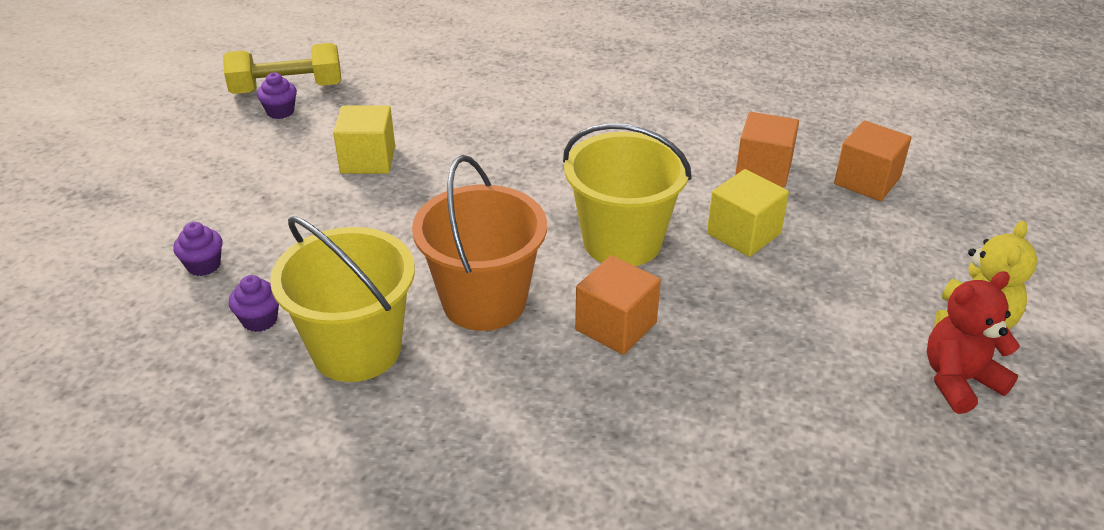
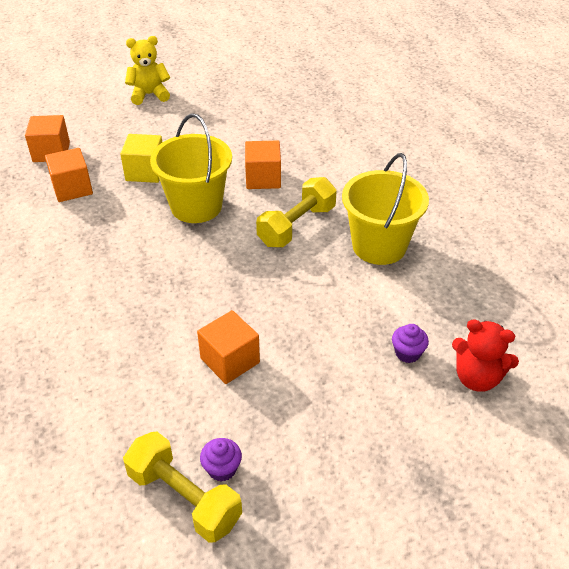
camera: 130 degrees left, 5 degrees up
(260, 320) = (408, 294): purple cupcake -> none
(368, 160) = (230, 360): yellow cube -> orange cube
(484, 301) = (297, 226): orange bucket -> yellow dumbbell
(959, 381) = (192, 89): red teddy bear -> red teddy bear (477, 378)

